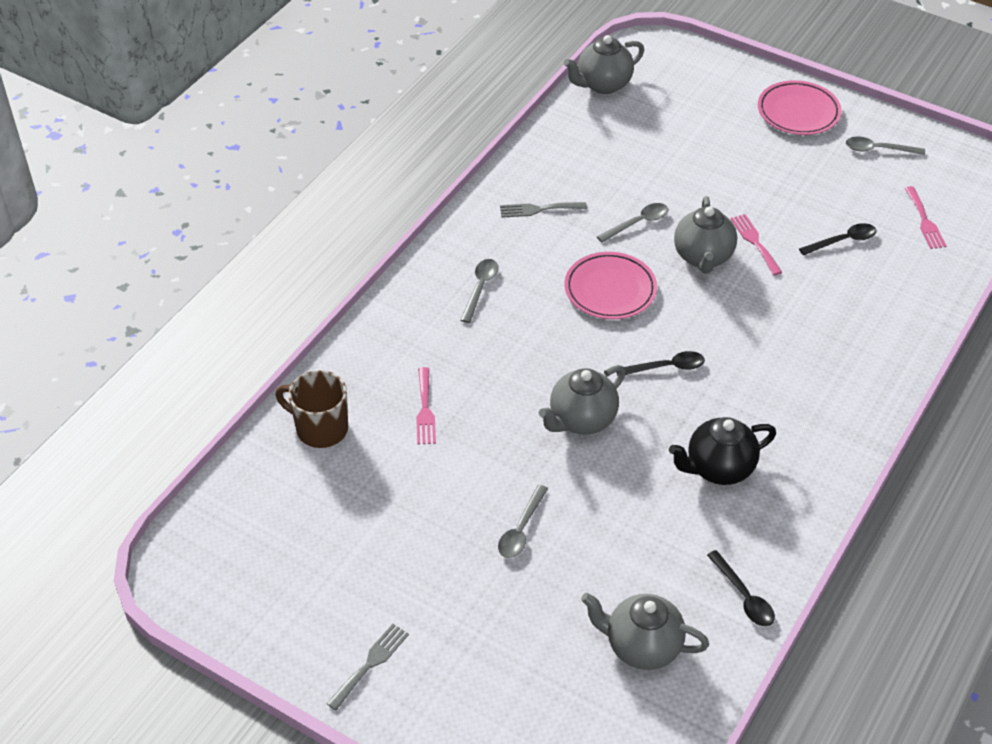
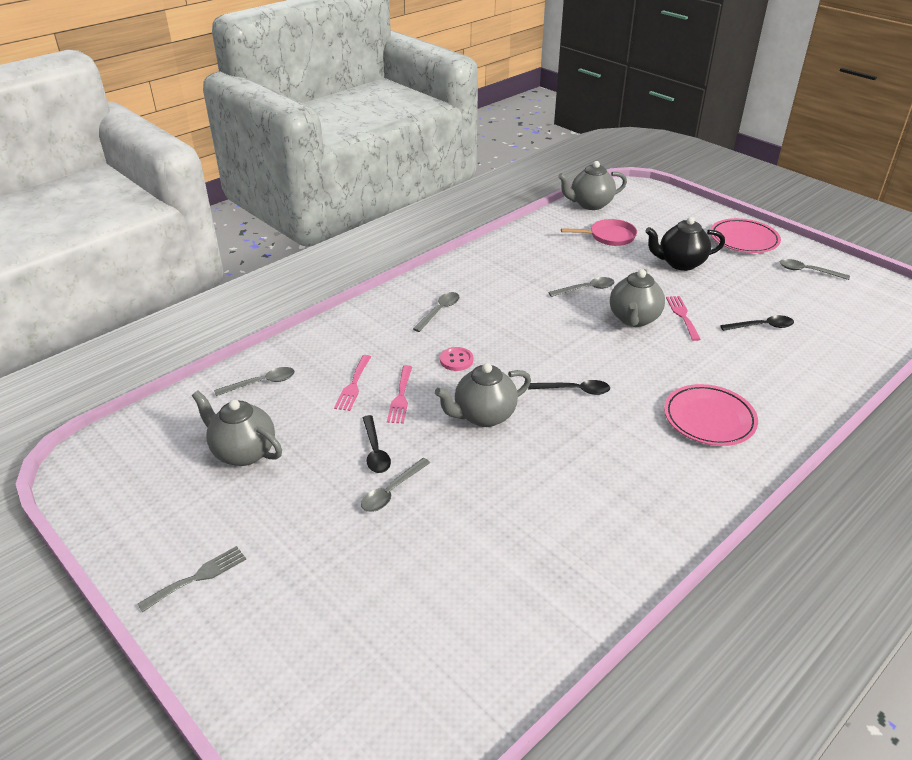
camera: 15 degrees right, 10 degrees down
(320, 428) = (261, 383): brown mug -> grey spoon
(526, 353) = (456, 360): none -> pink button
(538, 209) = (509, 269): grey fork -> none
(610, 290) = (546, 328): pink plate -> pink plate (709, 419)
(641, 135) = (609, 236): none -> pink pan
(642, 646) = (463, 621): grey teapot -> grey teapot (243, 452)
(718, 468) = (596, 477): black teapot -> black teapot (680, 263)
(743, 596) = (584, 595): black spoon -> black spoon (375, 451)
(924, 221) = (840, 324): pink fork -> pink fork (401, 397)

